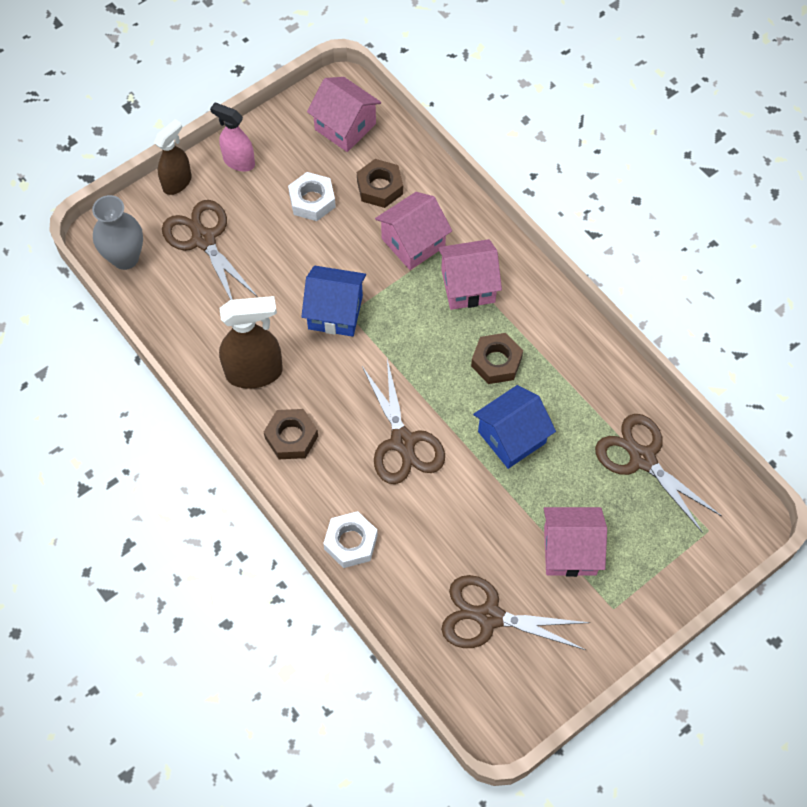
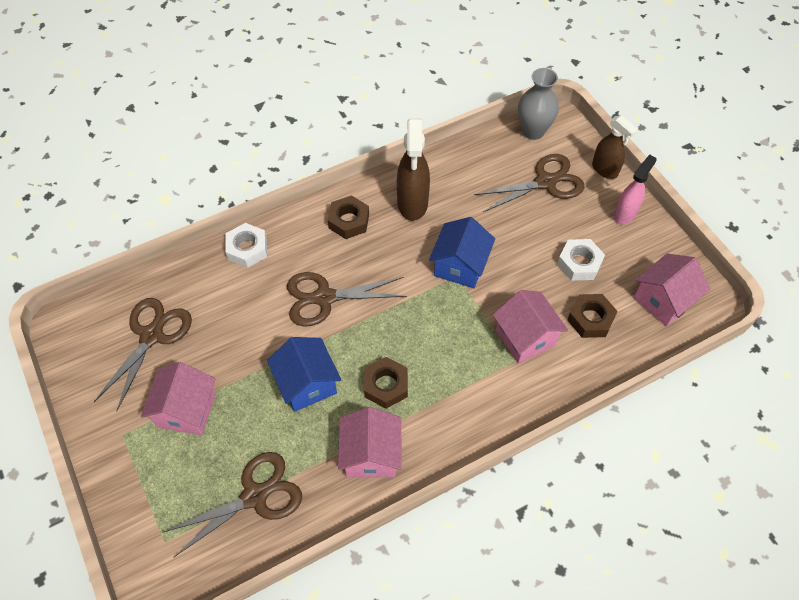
camera: 100 degrees right, 5 degrees down
(468, 286) = (471, 376): pink house -> pink house (371, 455)

